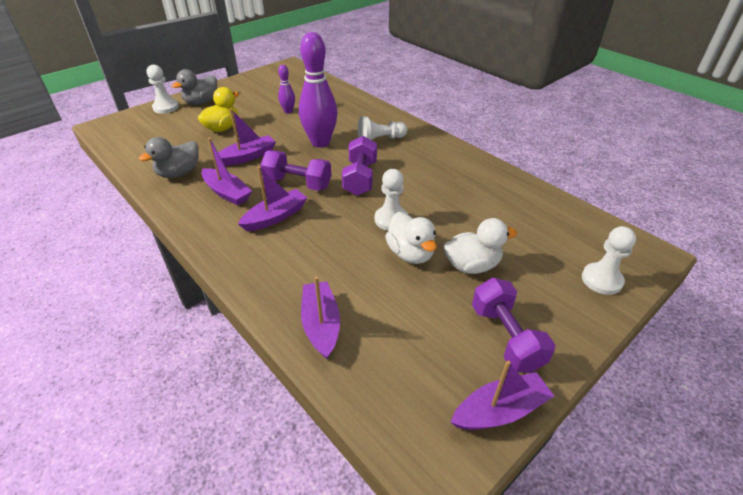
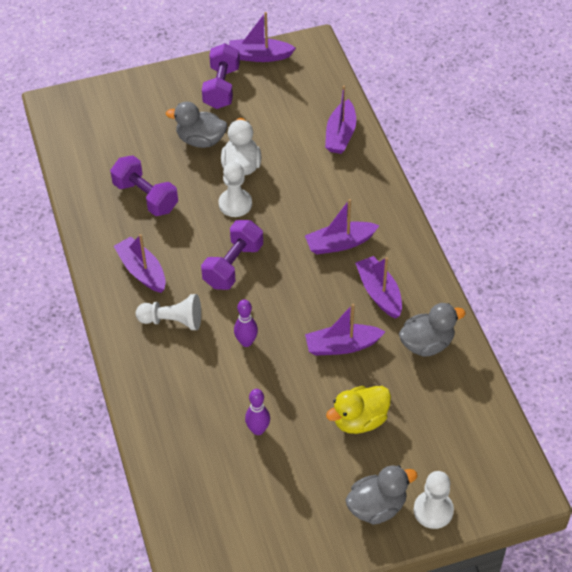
camera: 155 degrees left, 10 degrees up
(298, 183) = (301, 281): purple dumbbell -> purple dumbbell (145, 197)
(320, 142) = (246, 342): purple bowling pin -> purple bowling pin, size x0.49
(427, 158) = (142, 271): none -> purple boat
(472, 265) = (200, 140): white duck -> grey duck
(601, 280) = (116, 99): white pawn -> none

